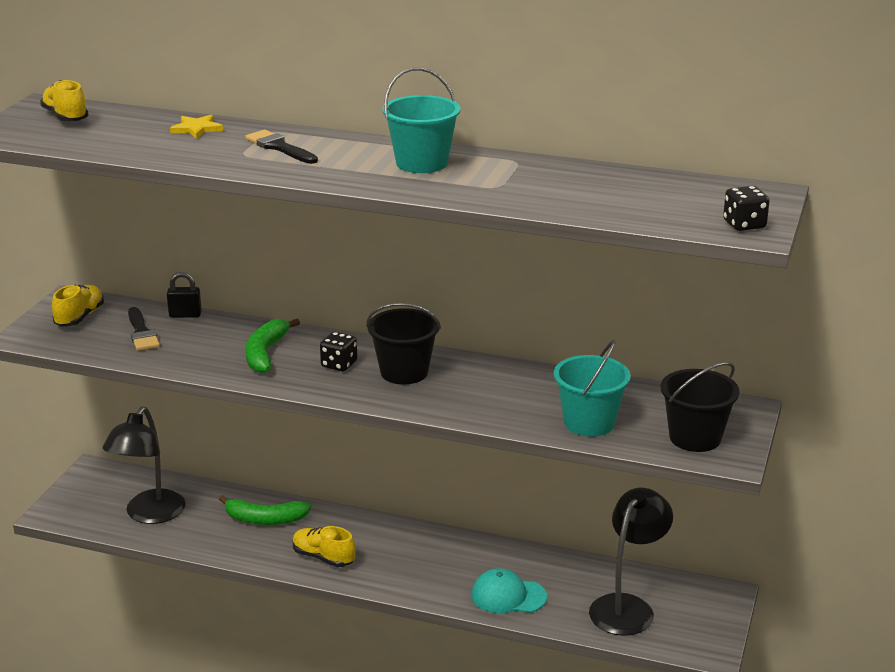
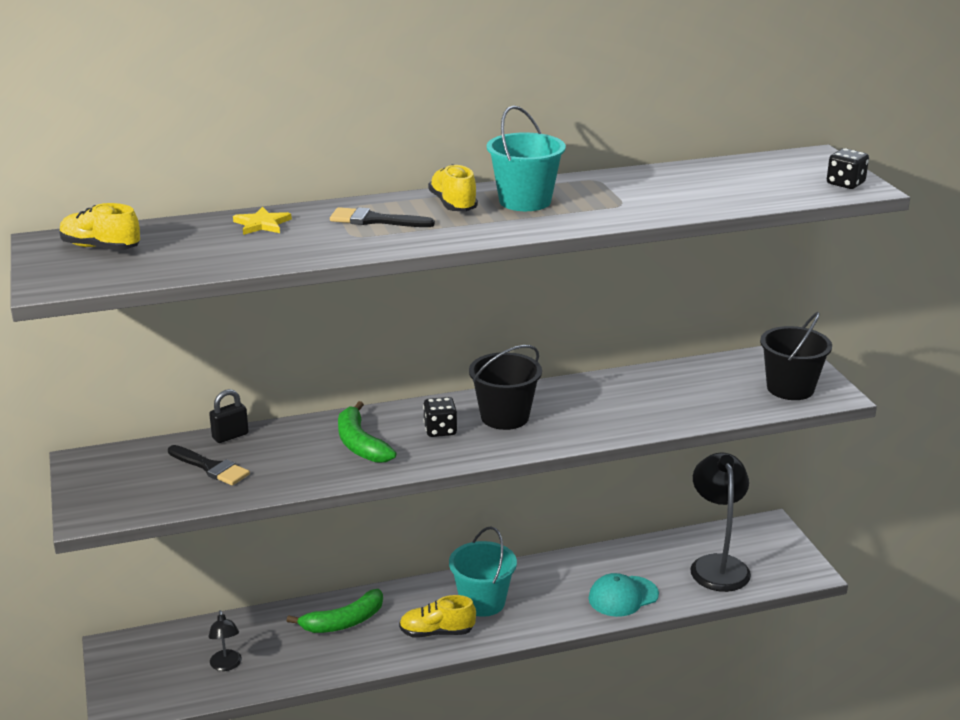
camera: 35 degrees left, 0 degrees up
(79, 317) = (122, 475): yellow shoe -> yellow shoe (453, 204)
(149, 515) = (226, 665): black lamp -> black lamp, size x0.49
(589, 423) = (703, 405): turquoise bucket -> turquoise bucket (482, 602)

